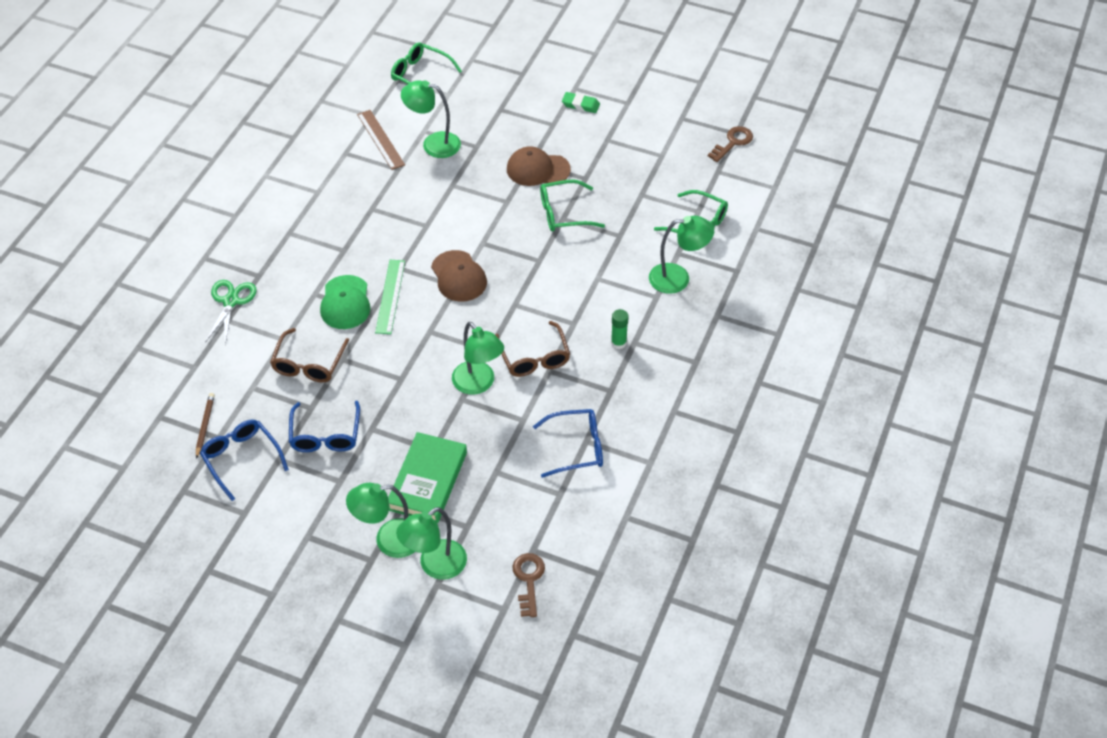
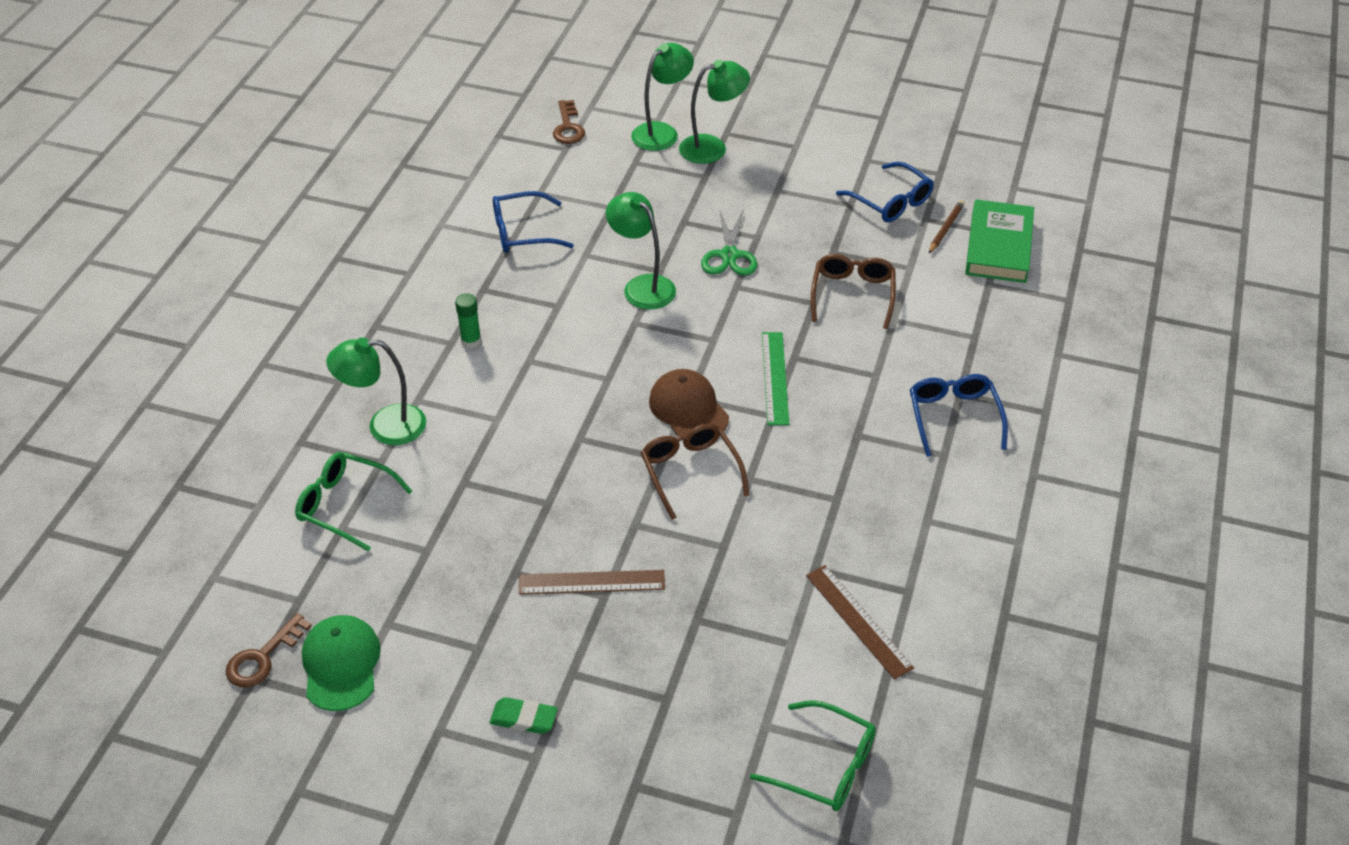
camera: 175 degrees right, 5 degrees down
(205, 425) = (946, 228): brown pencil -> brown pencil turned 150 degrees counterclockwise
(230, 301) = (981, 358): green scissors -> green scissors (729, 255)
(325, 435) = (807, 228): blue glasses -> blue glasses (954, 418)
(345, 303) = (831, 366): green cap -> green cap (341, 664)
(428, 481) = (683, 195): green book -> green book (998, 246)
(433, 144) = (769, 618): green lamp -> none
(534, 357) = (577, 318): brown glasses -> brown glasses (690, 472)
(537, 169) = (591, 582): brown cap -> brown ruler
(564, 213) = (546, 511): green glasses -> none

